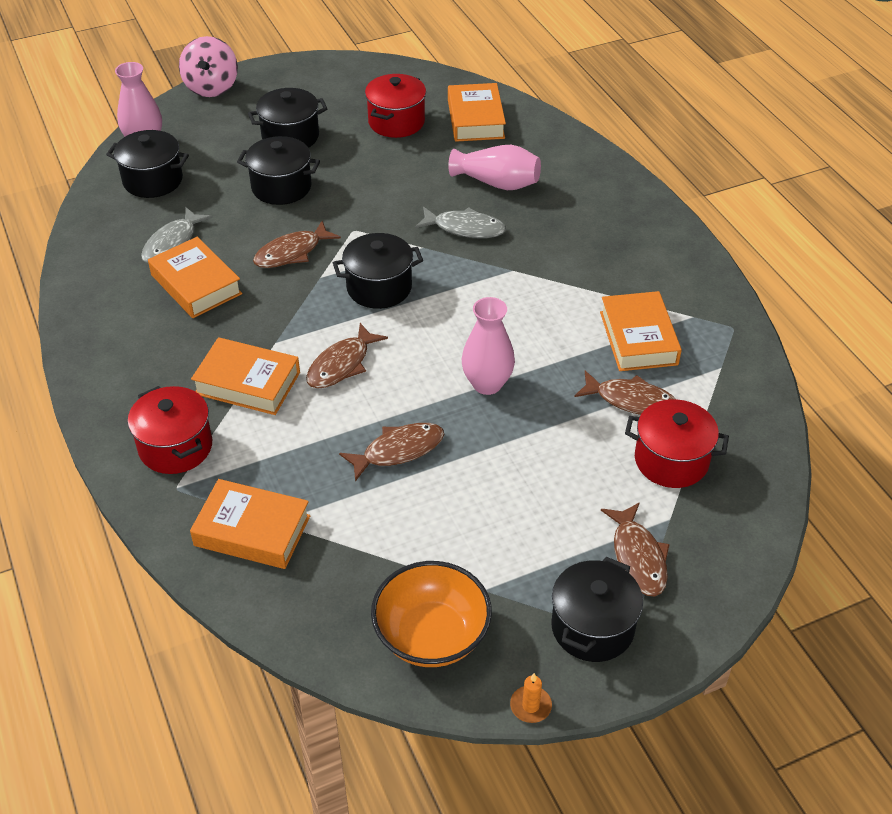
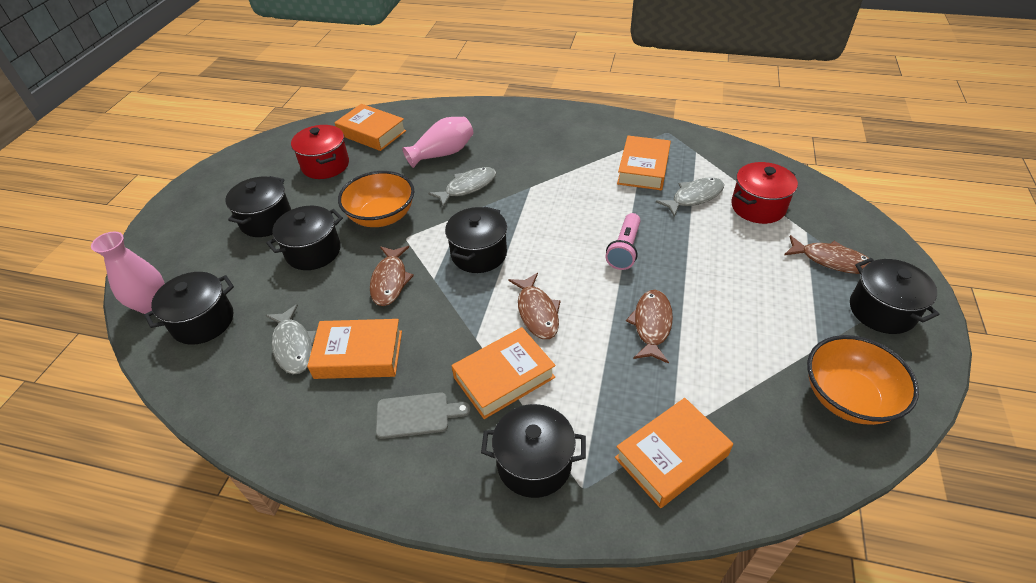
camera: 50 degrees left, 0 degrees up
(166, 353) = (416, 415): none -> grey cutting board
(176, 447) = (534, 463): red pot -> black pot
(211, 87) = (149, 234): pink spinning top -> none
(365, 199) = (382, 216): none -> orange bowl
(487, 384) = (624, 249): pink vase -> pink flashlight
(530, 706) = (940, 376): orange candle -> none
(631, 400) = (694, 197): brown fish -> grey fish
(638, 338) = (643, 168): orange book -> orange book turned 75 degrees clockwise

